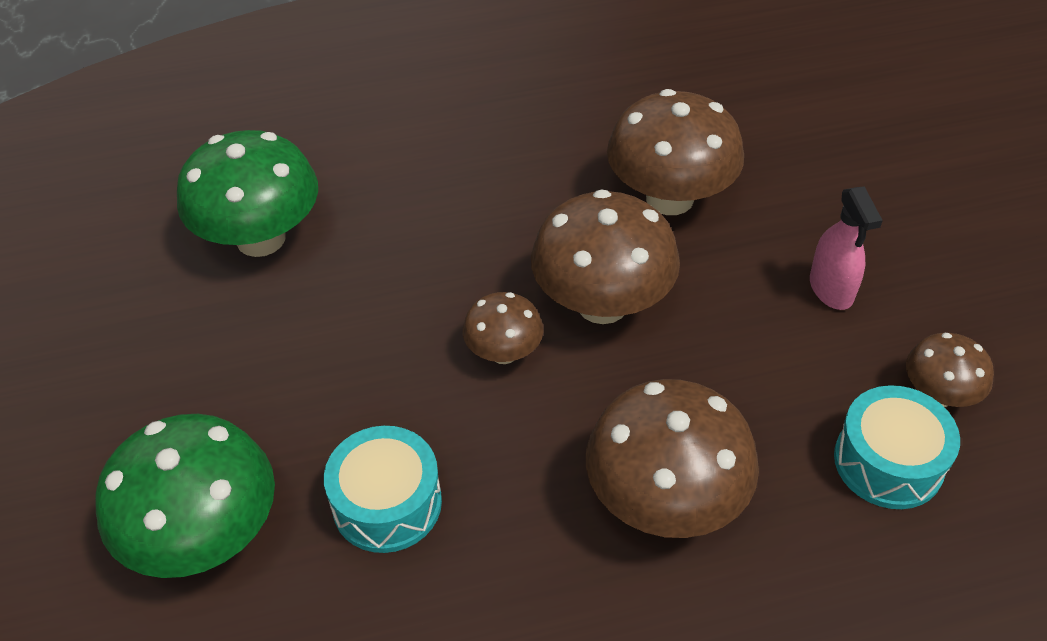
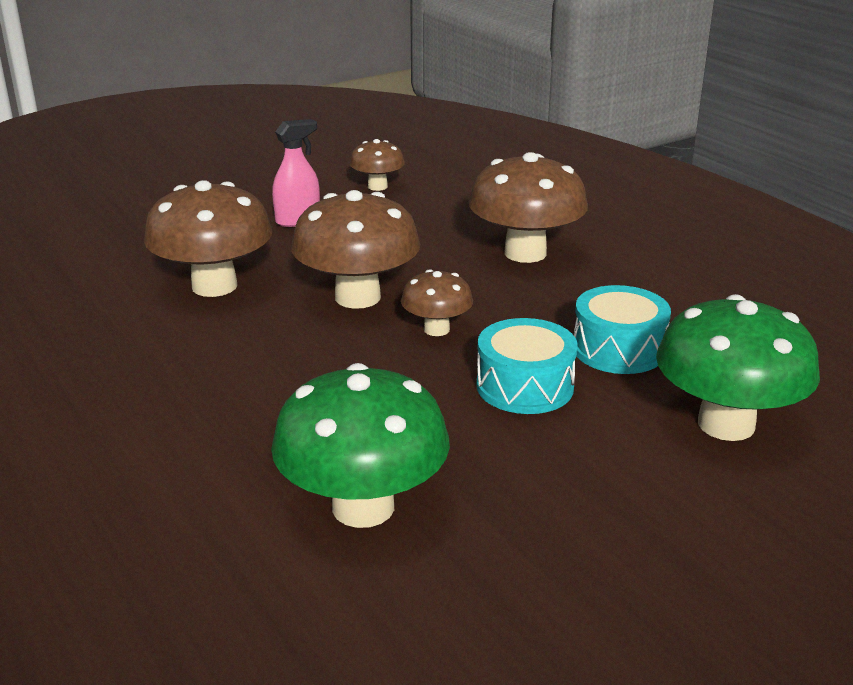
camera: 110 degrees left, 20 degrees down
(888, 462) = (441, 196): turquoise drum -> turquoise drum (525, 386)

